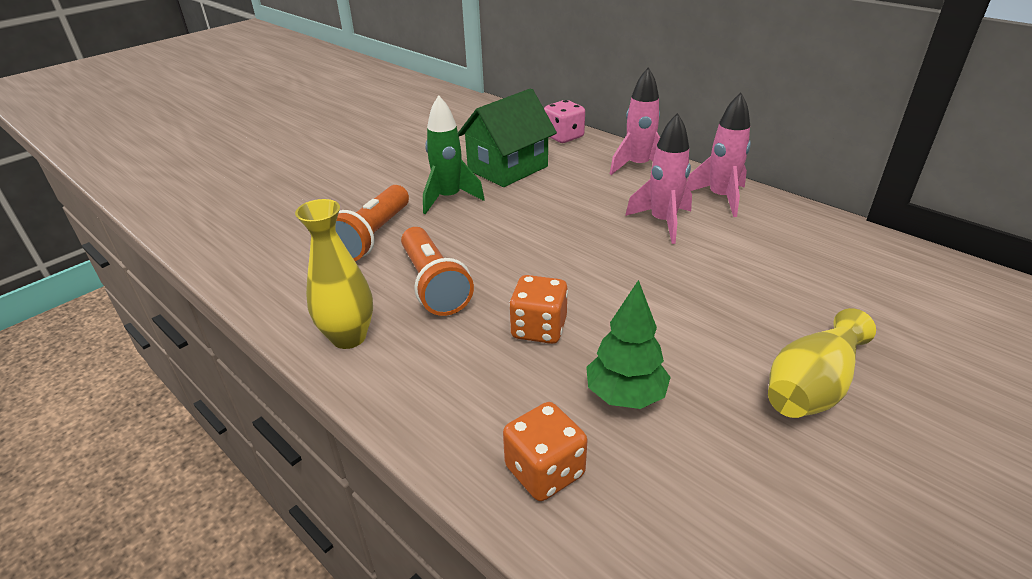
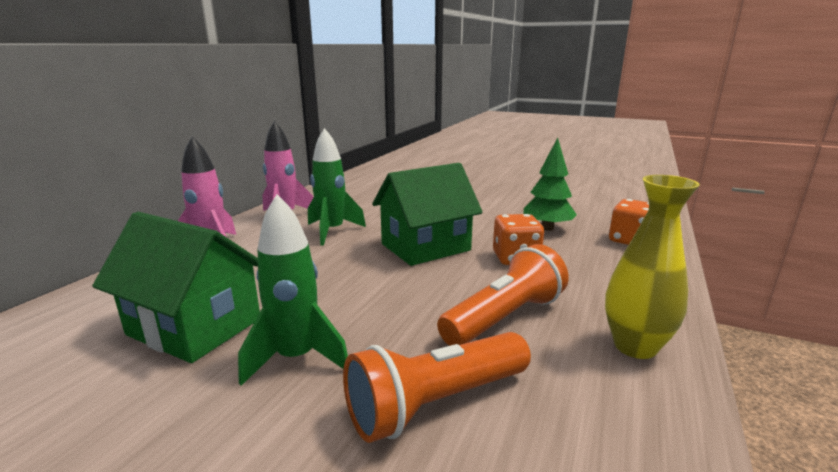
camera: 110 degrees left, 15 degrees down
(373, 236) = (436, 403): orange flashlight -> orange flashlight turned 150 degrees clockwise
(563, 137) = (92, 300): pink dice -> none
(596, 273) = (425, 247): none -> green house
(662, 222) = (332, 231): pink rocket -> green rocket
(812, 386) = (488, 195): yellow vase -> none

